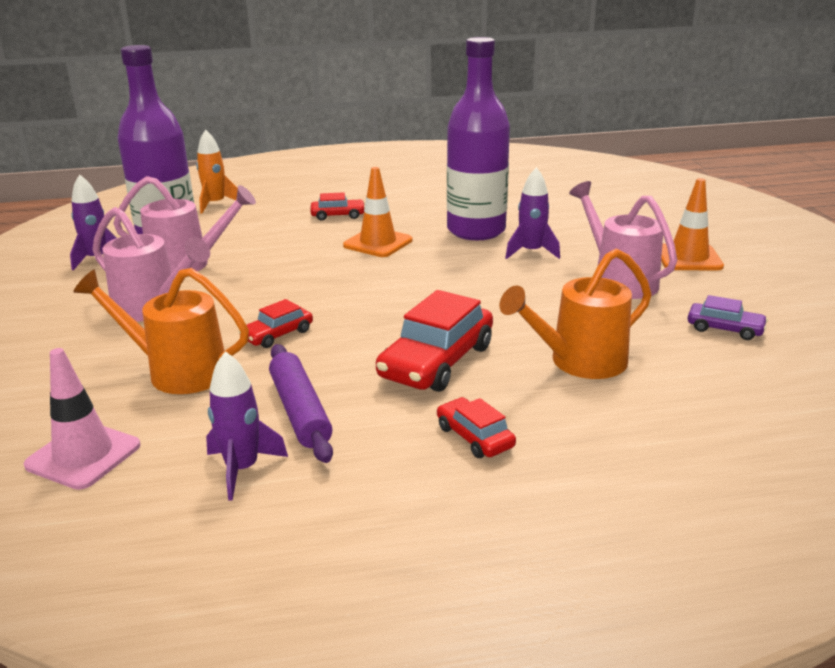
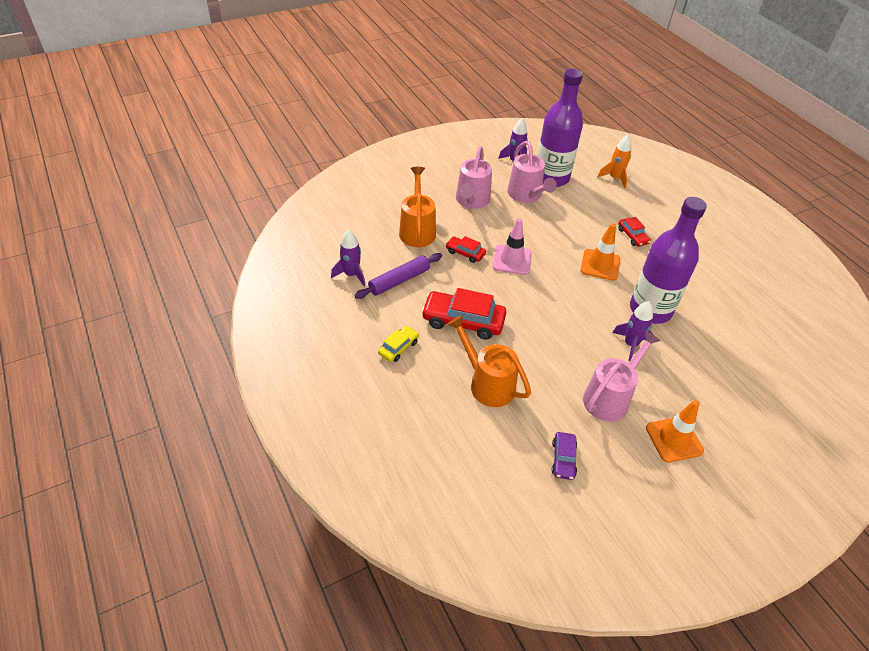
camera: 70 degrees right, 20 degrees up
(83, 455) = (347, 226): pink traffic cone -> pink traffic cone (512, 260)
(475, 437) = (398, 348): red car -> yellow car

